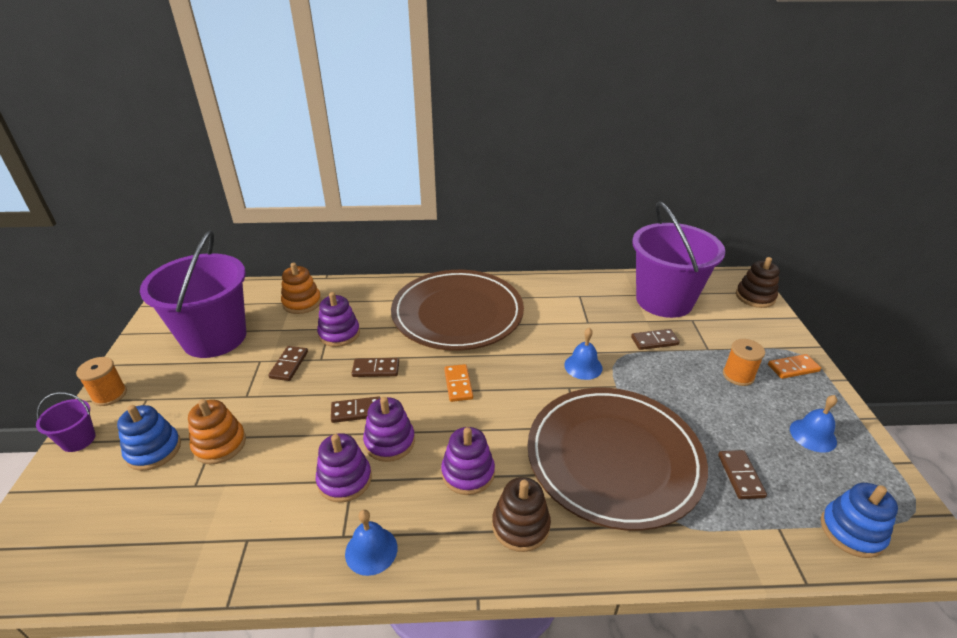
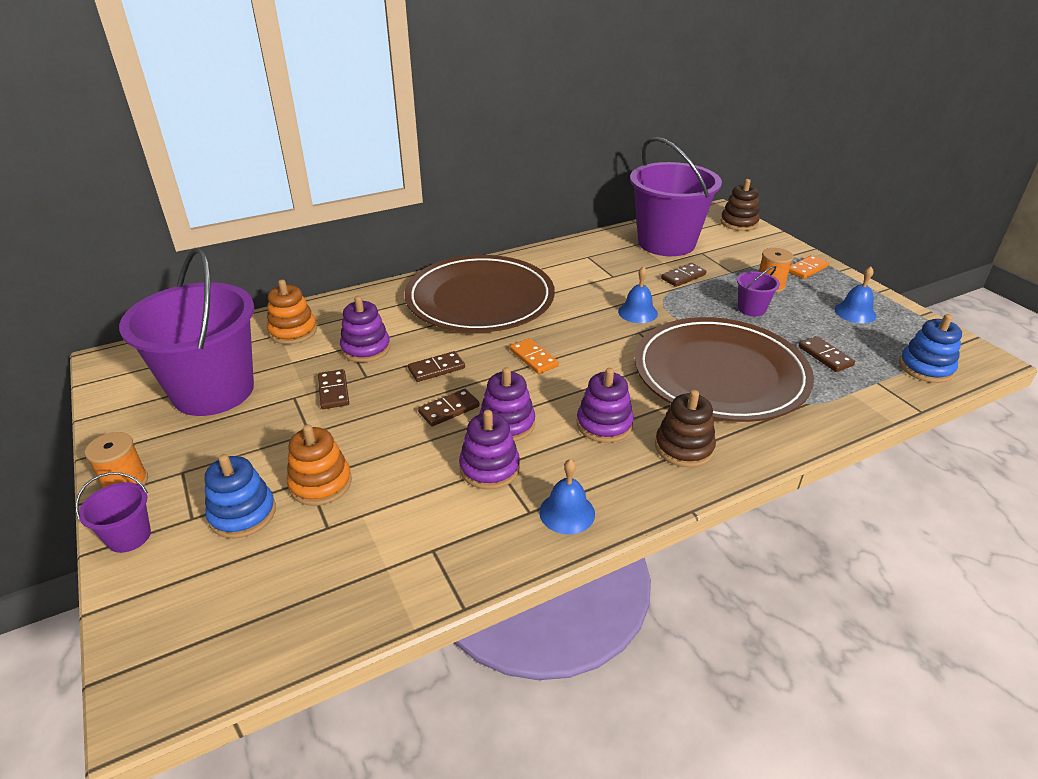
camera: 25 degrees left, 0 degrees up
(699, 396) = (751, 309): none -> purple bucket

